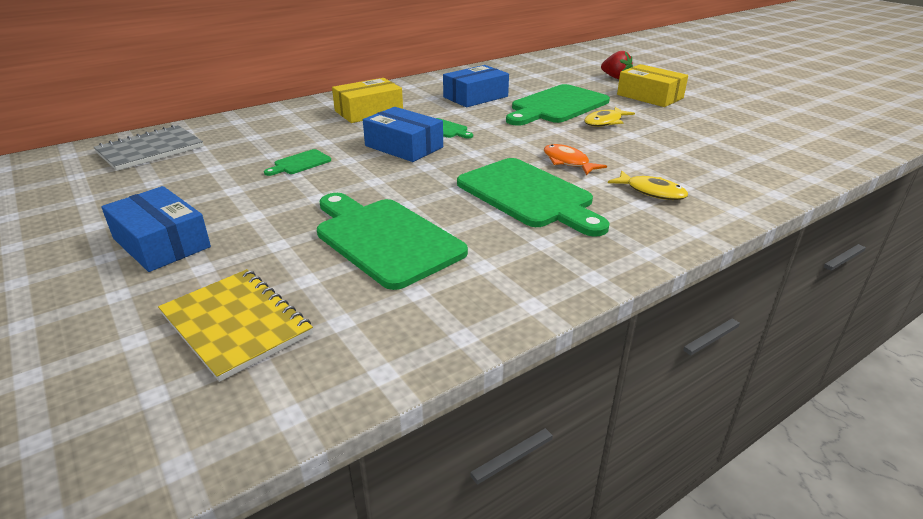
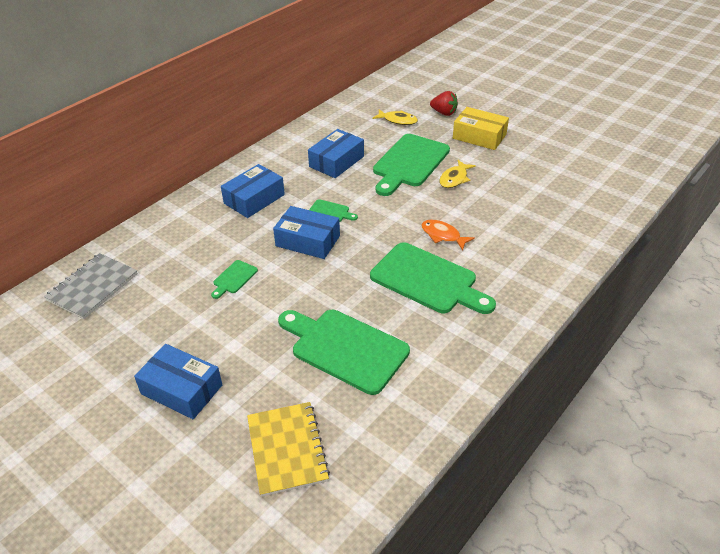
camera: 15 degrees left, 10 degrees up
(236, 324) = (287, 449): yellow notebook -> yellow notebook turned 45 degrees clockwise
(369, 111) = (254, 199): yellow box -> blue box
(651, 192) = (512, 258): yellow fish -> yellow fish (398, 120)

